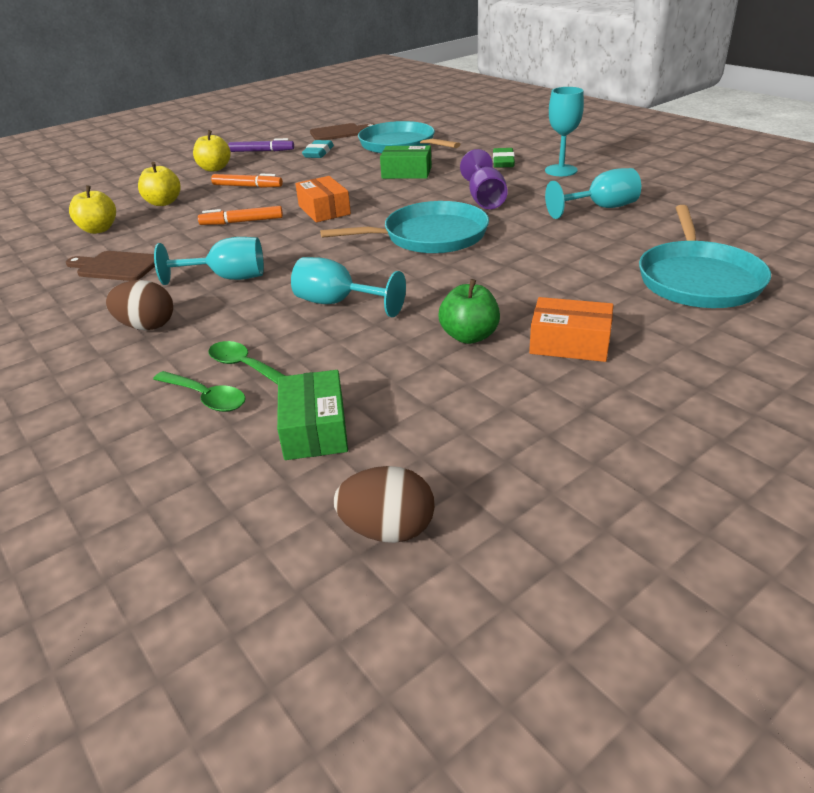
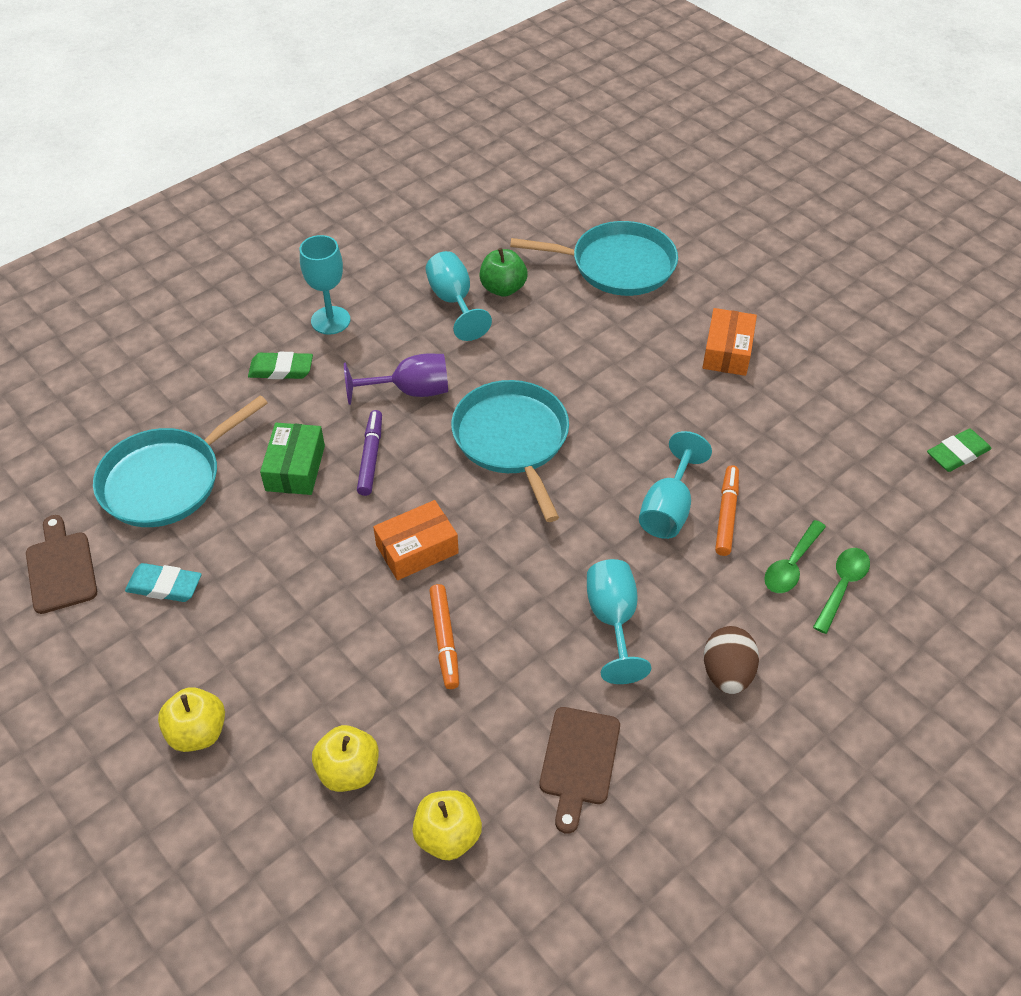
camera: 95 degrees left, 15 degrees up
(247, 186) = (301, 662): orange marker -> orange marker (726, 515)
(261, 151) = (124, 675): purple marker -> purple marker (370, 457)
(315, 429) = (867, 503): green box -> none
(388, 529) = (957, 453): brown egg -> green eraser
(469, 336) = (722, 411): green apple -> green apple (503, 288)

